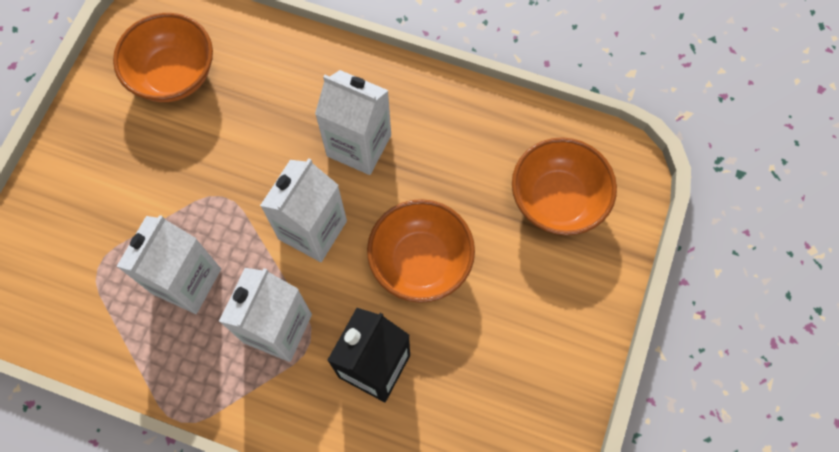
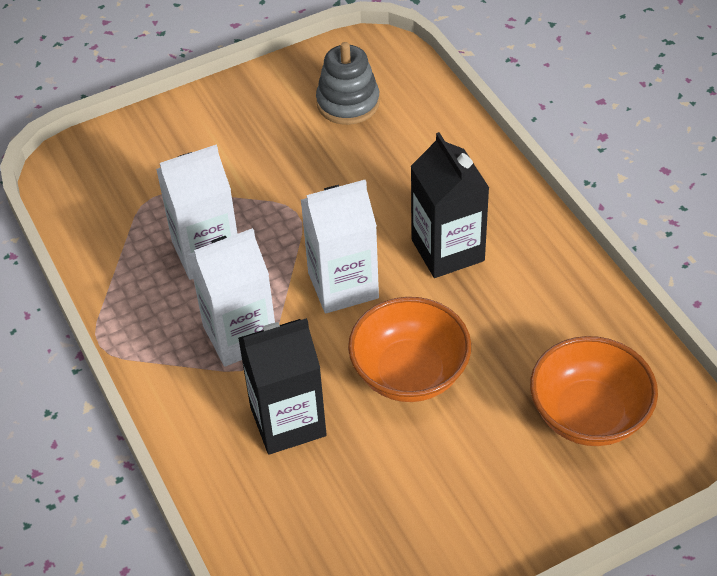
camera: 45 degrees right, 20 degrees down
(174, 75) = (348, 103): orange bowl -> grey stacking toy
(359, 145) = (447, 250): white carton -> black carton

